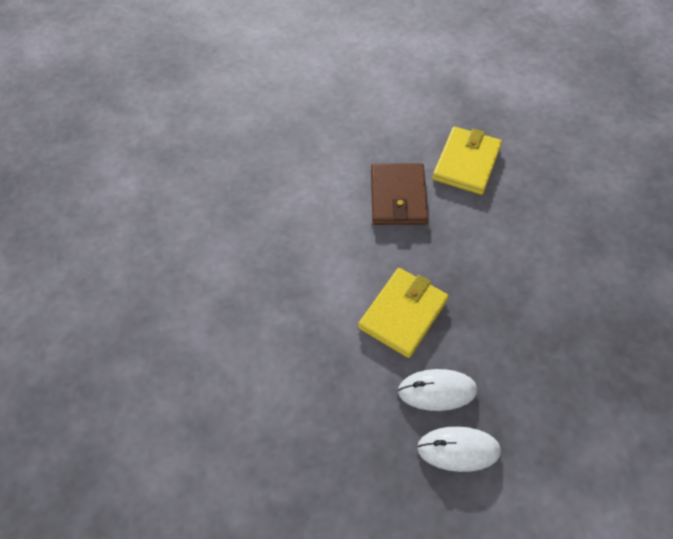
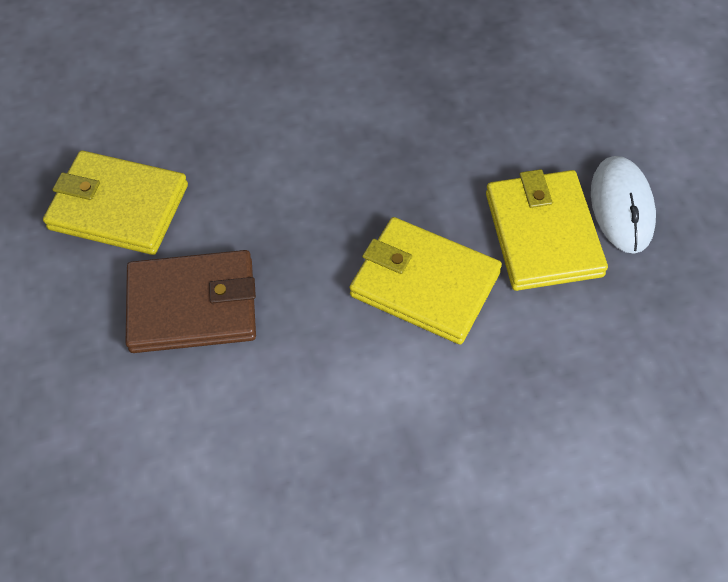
camera: 95 degrees left, 0 degrees up
(437, 391) = (543, 234): white mouse -> yellow wallet

